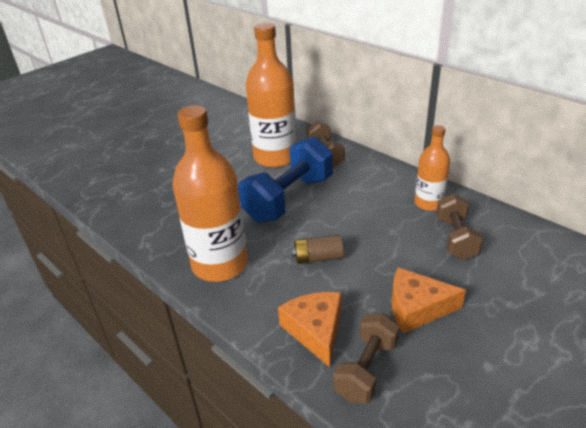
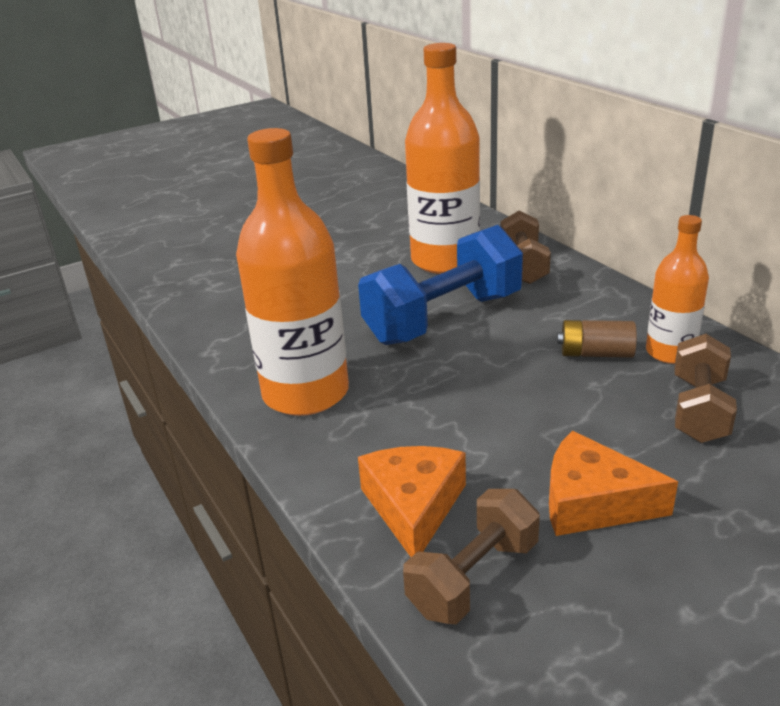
camera: 15 degrees right, 5 degrees down
(318, 258) = (457, 405): brown battery -> brown battery (595, 353)

